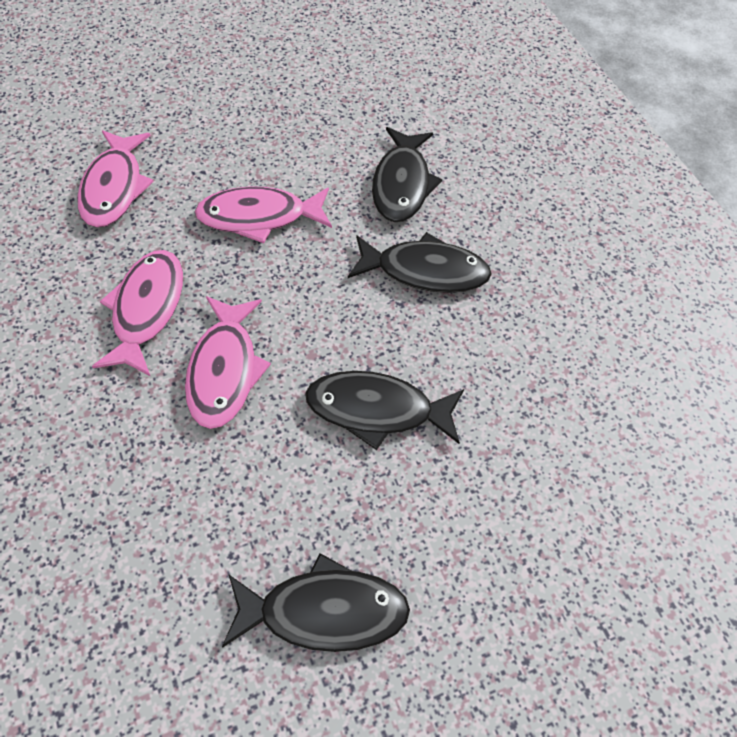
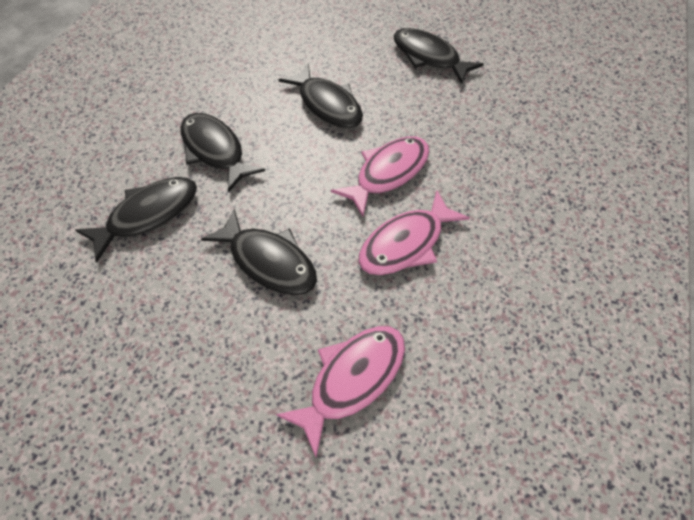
camera: 135 degrees left, 0 degrees up
(259, 217) = (269, 261): pink fish -> black fish

